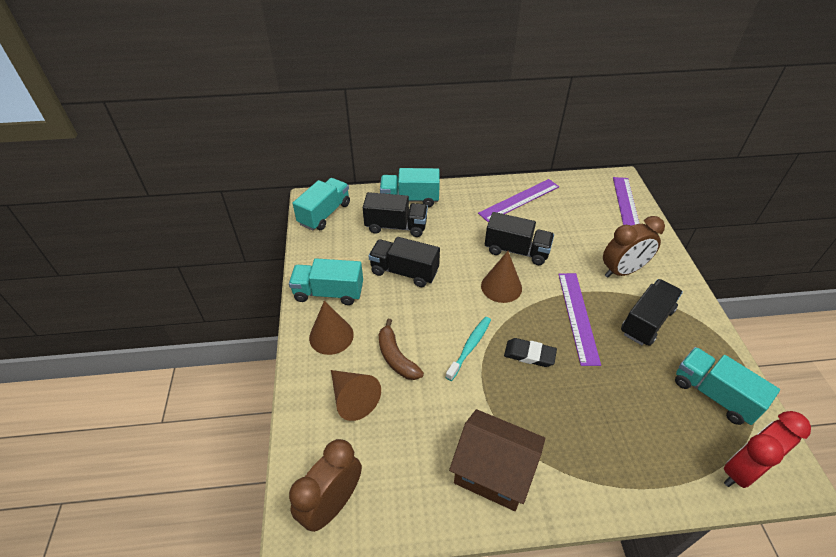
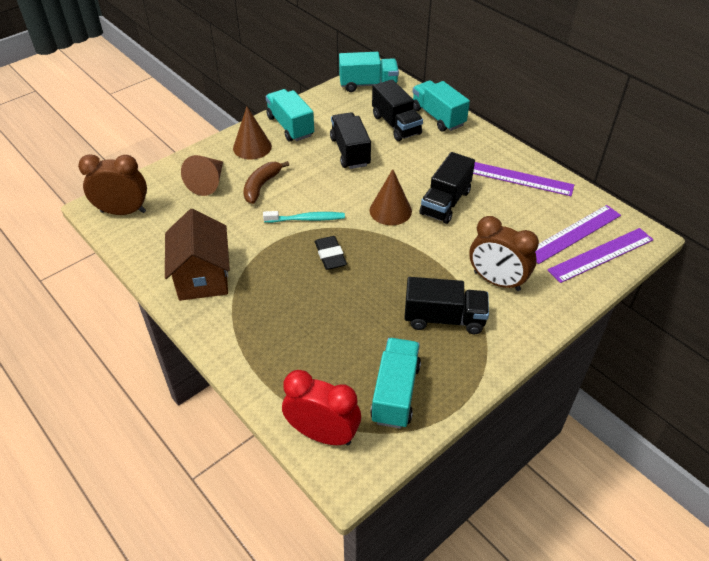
camera: 55 degrees right, 0 degrees up
(516, 250) = (445, 202): black truck -> black truck turned 45 degrees clockwise
(577, 316) = (403, 270): purple ruler -> purple ruler (573, 233)

